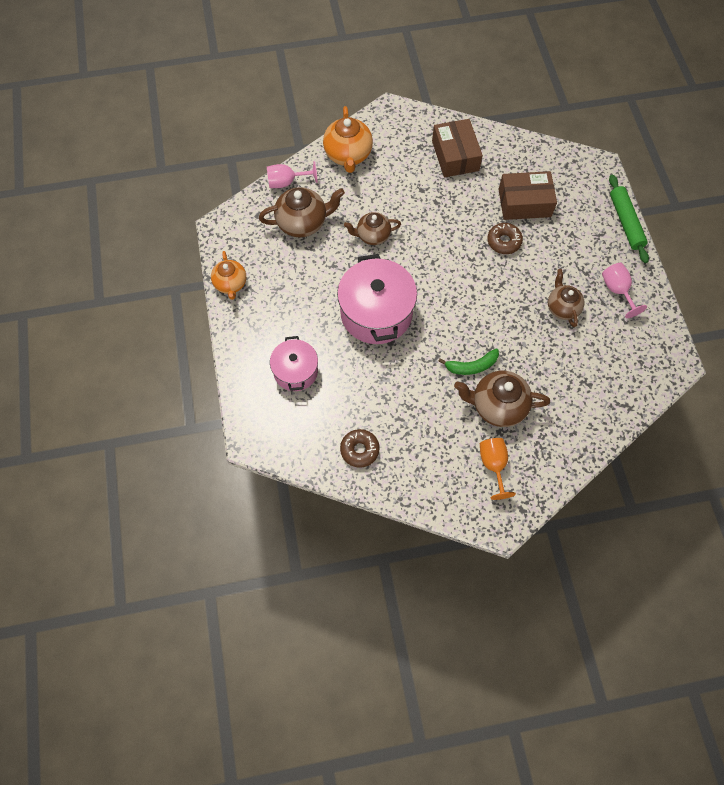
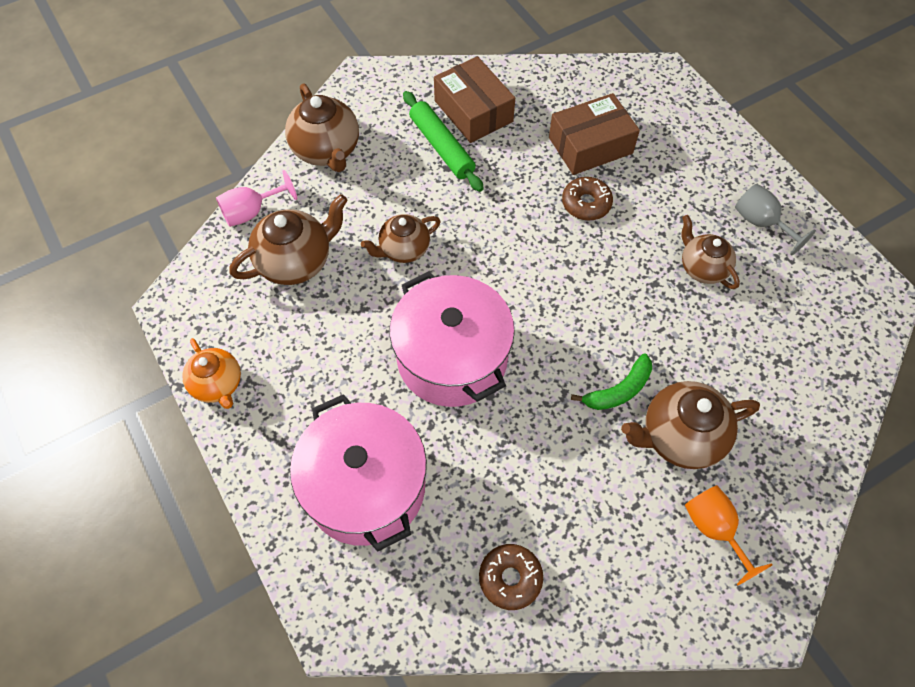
camera: 20 degrees left, 5 degrees down
(295, 371) = (365, 487): pink pot -> pink pot, size x1.68
(348, 155) = (327, 151): orange teapot -> brown teapot
(617, 290) = (761, 223): pink goblet -> grey goblet
(625, 222) = (729, 133): green rolling pin -> green rolling pin (441, 147)

